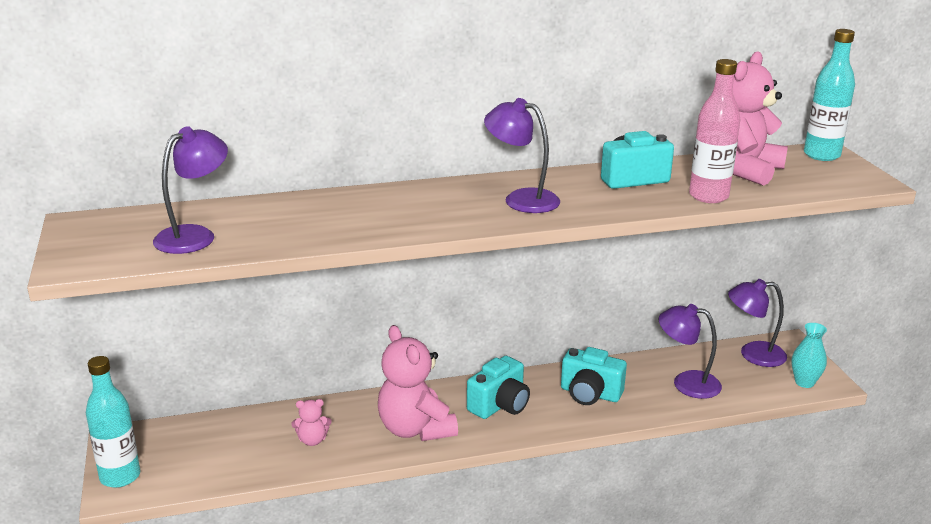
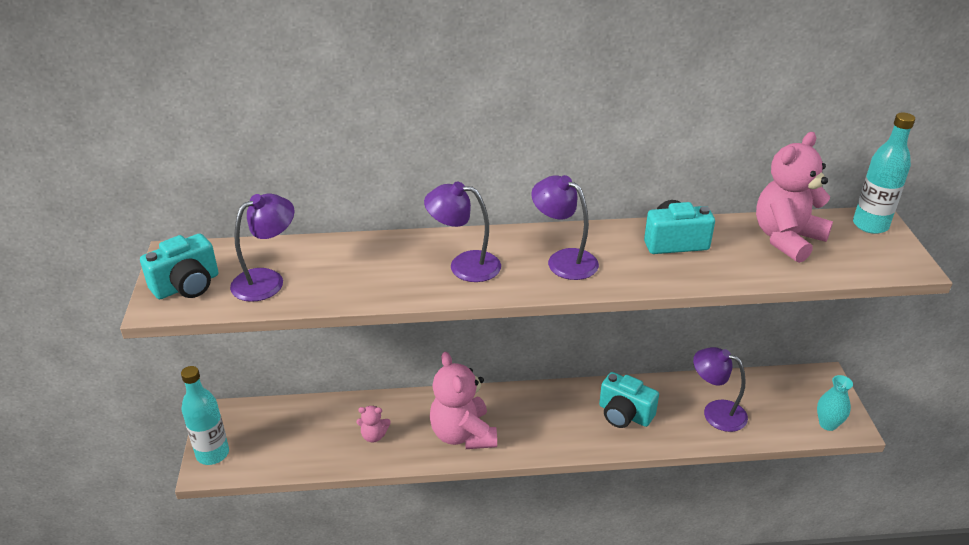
camera: 10 degrees right, 10 degrees up
(499, 405) = (541, 417): turquoise camera -> turquoise camera (187, 286)
(708, 196) = (741, 272): pink bottle -> none
(753, 354) = (786, 387): purple lamp -> purple lamp (464, 265)

